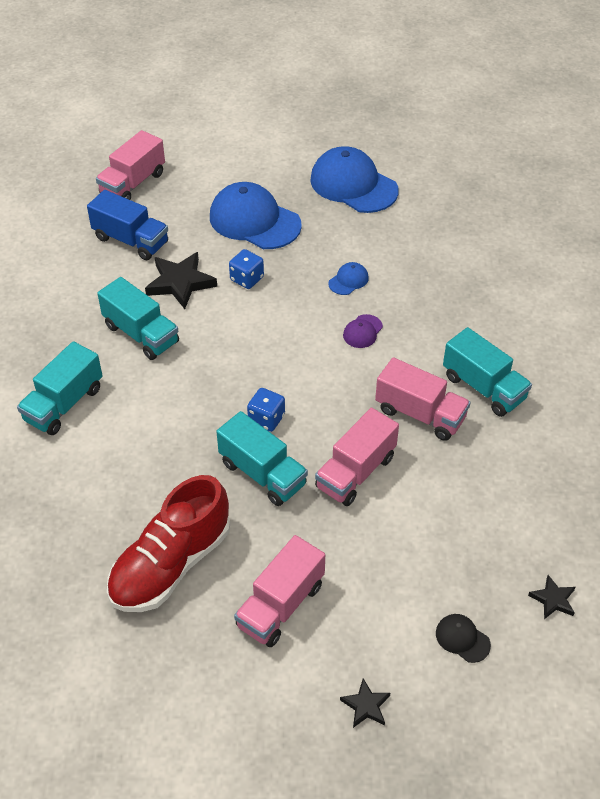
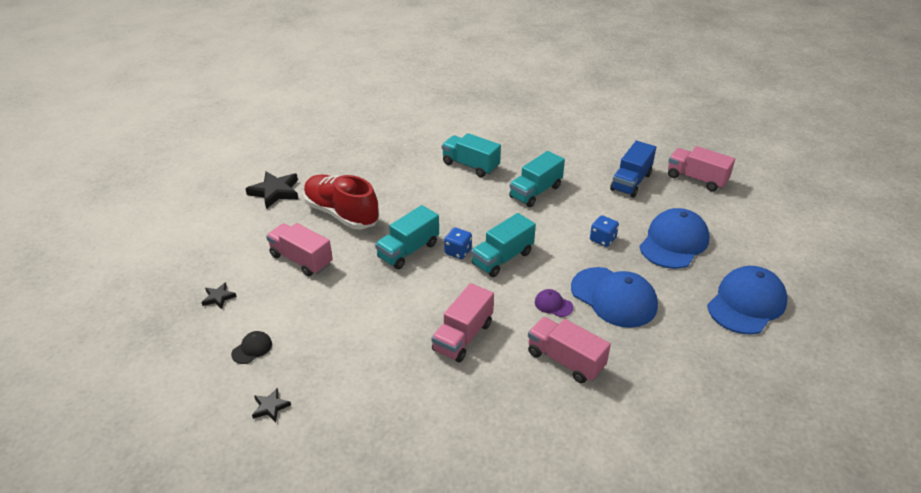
camera: 90 degrees right, 10 degrees down
(180, 283) = (591, 207): black star -> black star (275, 192)
(348, 280) = (614, 297): blue cap -> blue cap, size x2.30
(356, 472) = (406, 297): pink truck -> pink truck (565, 360)
(483, 387) = (494, 381): turquoise truck -> turquoise truck (502, 258)

